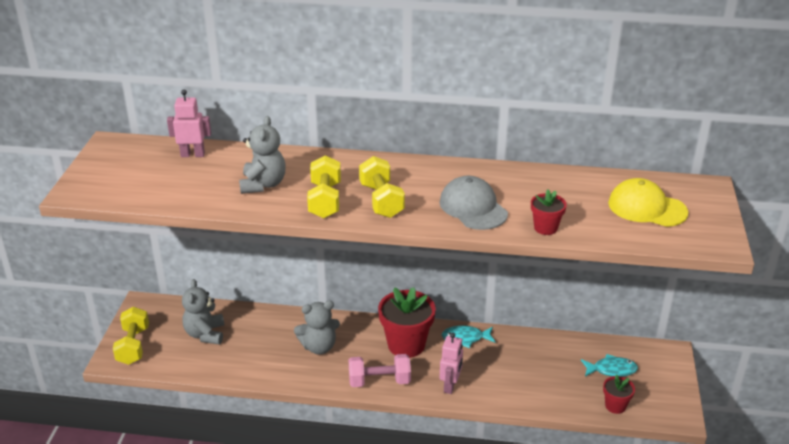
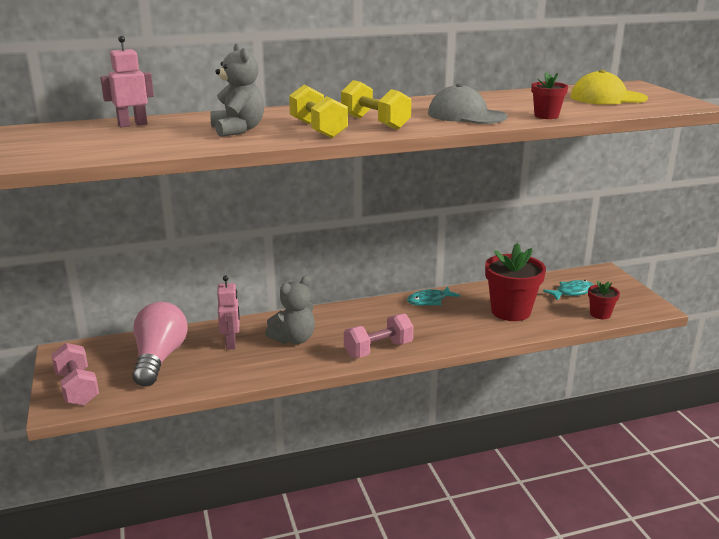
camera: 25 degrees left, 10 degrees down
(133, 346) = (77, 388): yellow dumbbell -> pink dumbbell
(205, 334) = (159, 358): grey teddy bear -> pink light bulb
(406, 345) = (379, 318): red flower pot -> red flower pot (510, 311)
(450, 386) = (448, 336): pink robot -> pink robot (231, 343)

